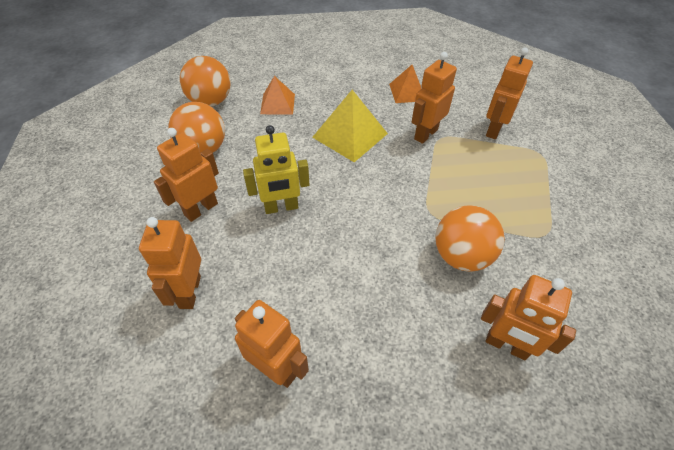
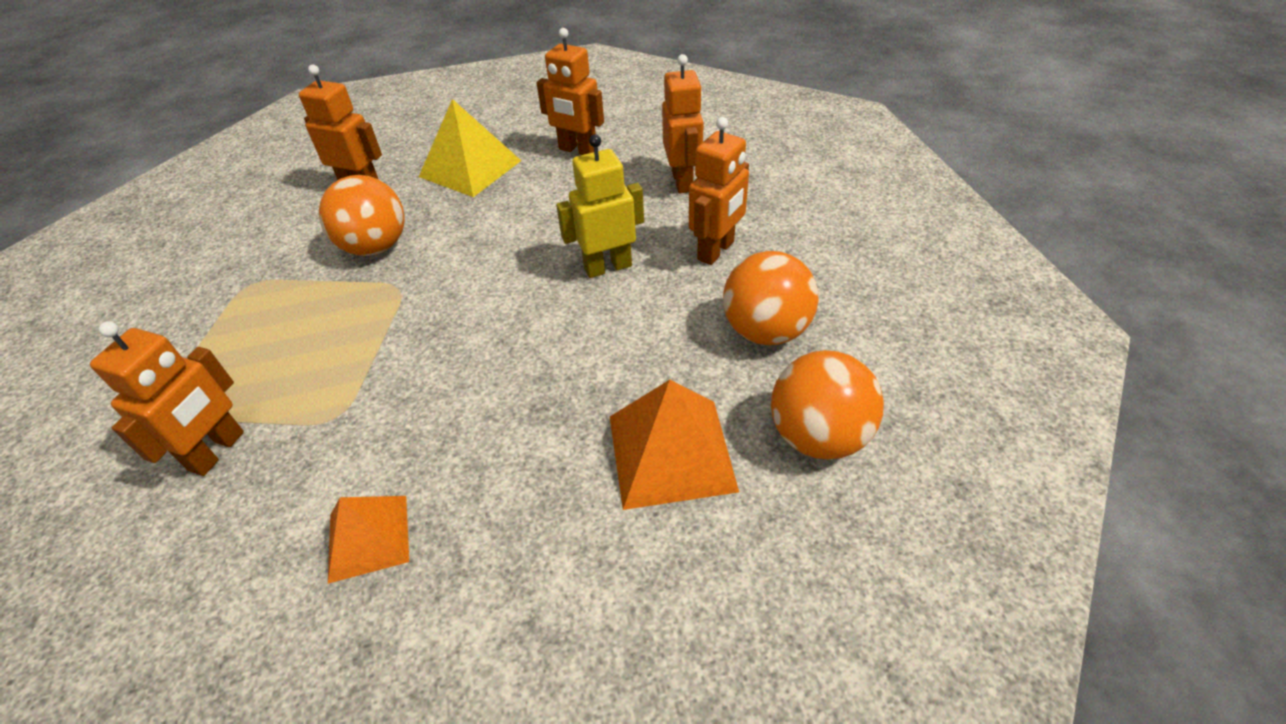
camera: 175 degrees right, 5 degrees down
(277, 104) = (670, 452): orange pyramid -> orange pyramid, size x1.57
(350, 135) = (510, 396): yellow pyramid -> yellow pyramid (470, 168)
(425, 134) = (362, 420): orange robot -> none

